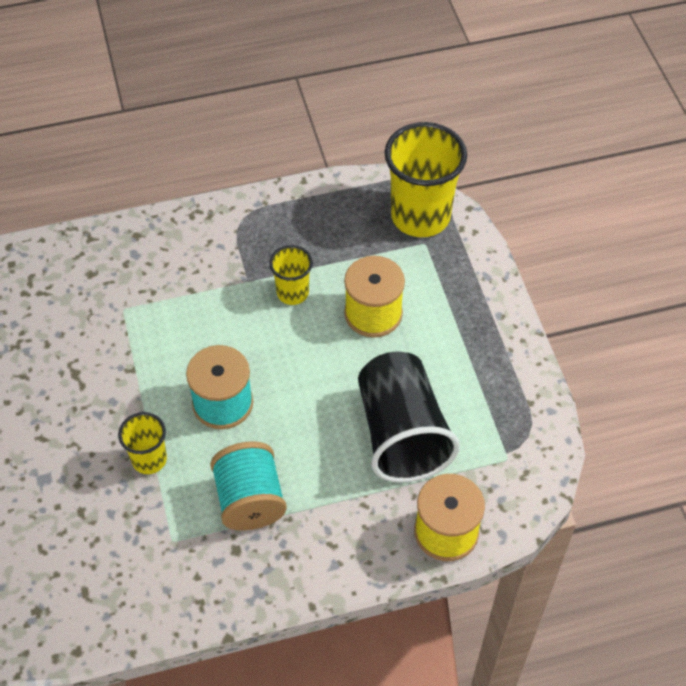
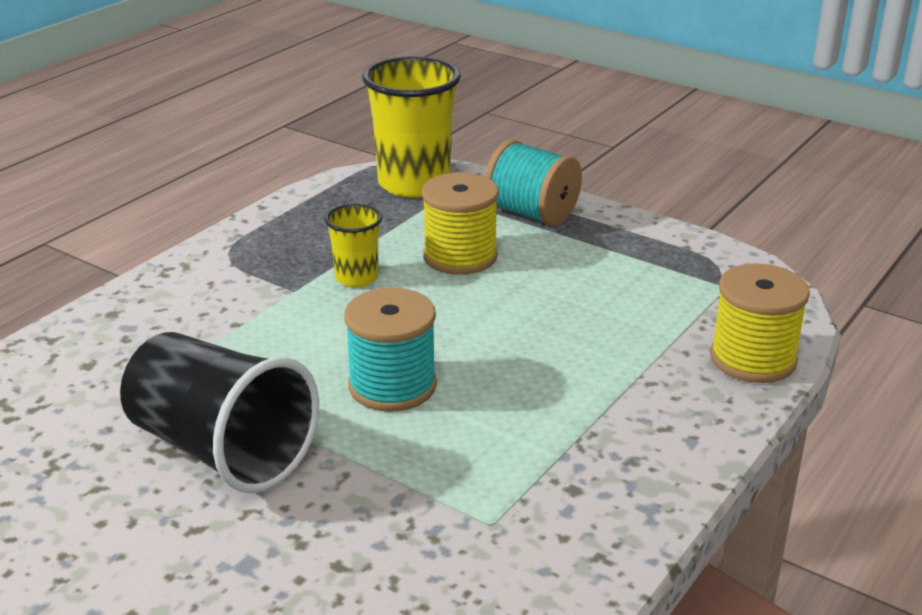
camera: 40 degrees left, 25 degrees down
(149, 459) = (367, 472): yellow cup -> none
(250, 500) = (531, 441): turquoise spool -> turquoise spool (532, 214)
(401, 433) = (608, 317): black cup -> black cup (221, 450)

